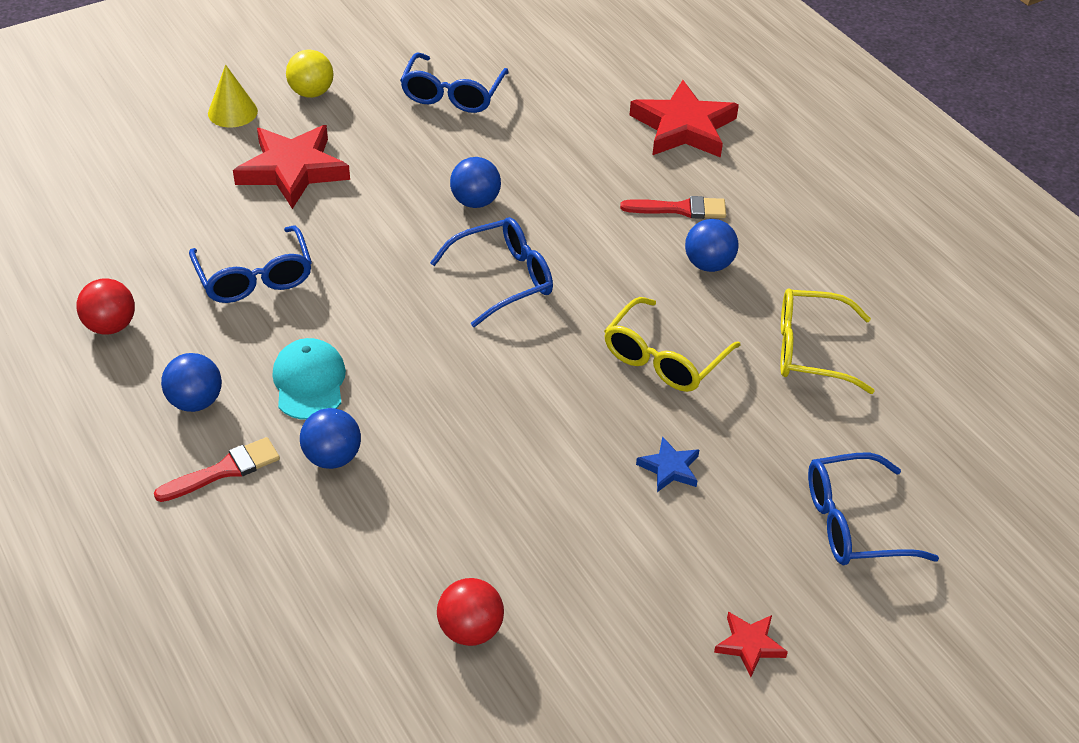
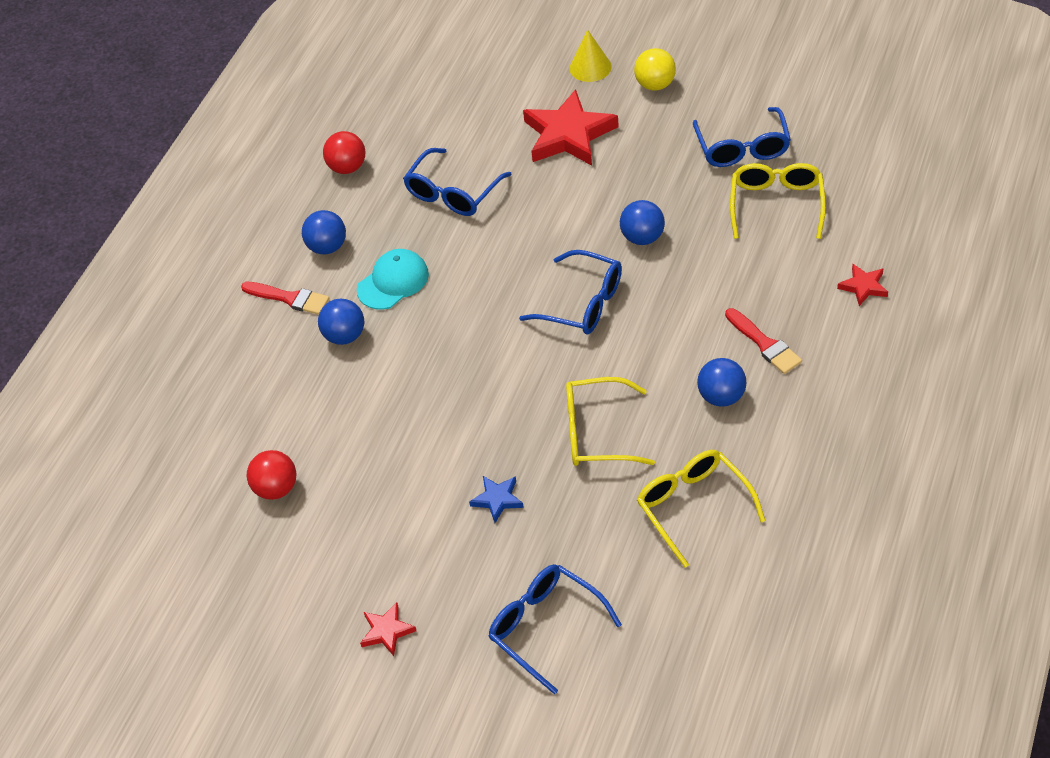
camera: 60 degrees right, 5 degrees up
(452, 94) = (742, 147): blue glasses -> blue glasses turned 75 degrees counterclockwise
(540, 115) = (776, 205): none -> yellow glasses
(683, 127) = (863, 286): red star -> red star, size x0.47

